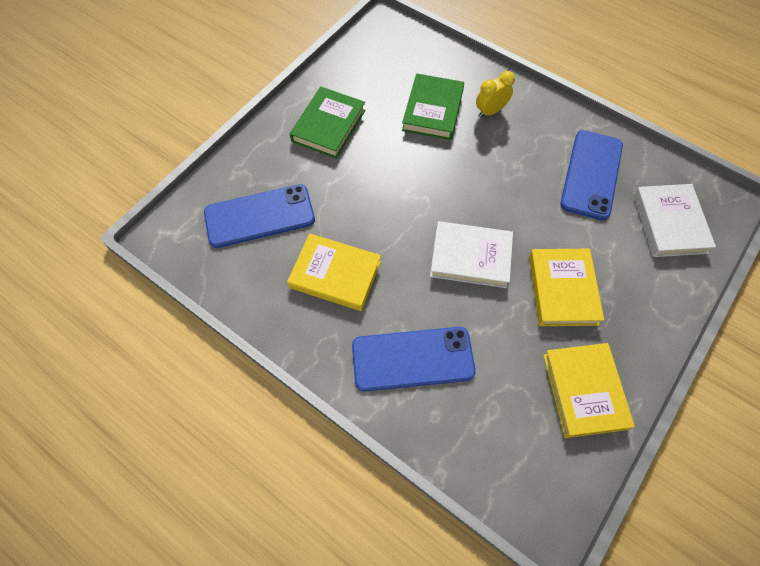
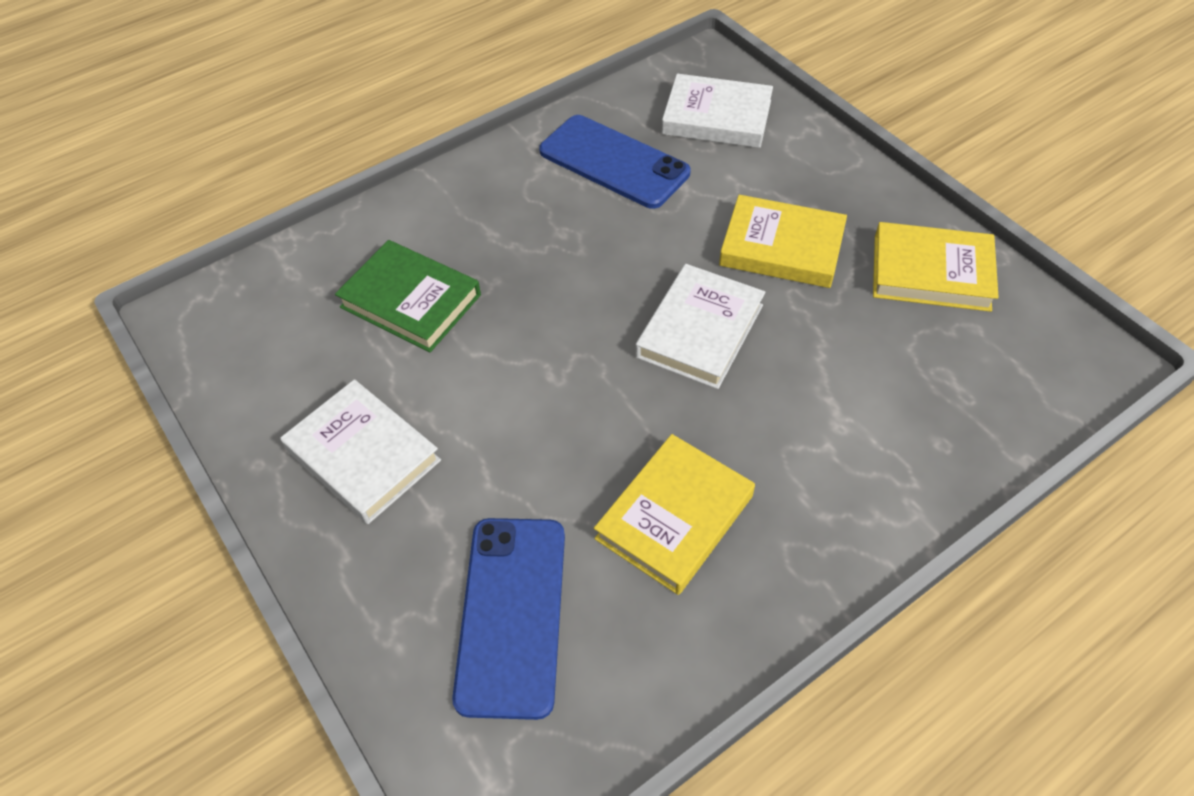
camera: 70 degrees left, 10 degrees down
(328, 126) = (363, 455): green book -> white book
(412, 359) = (849, 448): blue phone -> none
(490, 111) = (451, 233): yellow clock -> none

